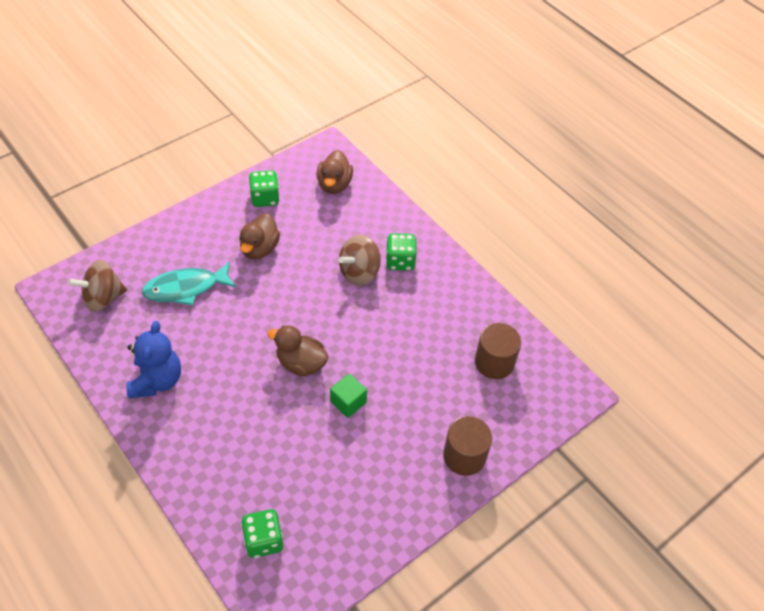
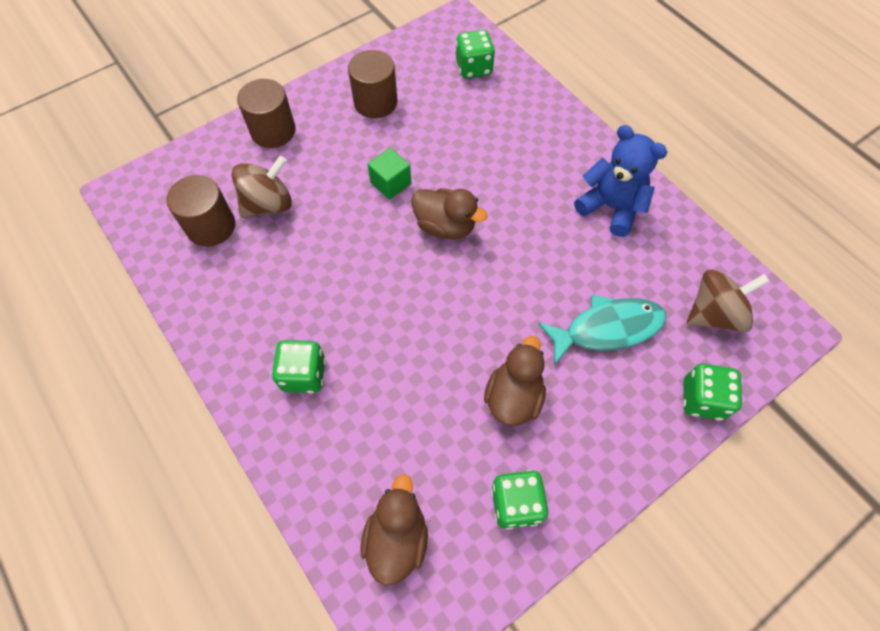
camera: 175 degrees left, 10 degrees up
(133, 247) = (702, 399): none -> green dice
(157, 380) = (611, 207): blue teddy bear -> blue teddy bear turned 120 degrees clockwise
(359, 272) = (365, 355): brown spinning top -> brown spinning top (268, 204)
(368, 492) = (375, 102): none -> brown cylinder

